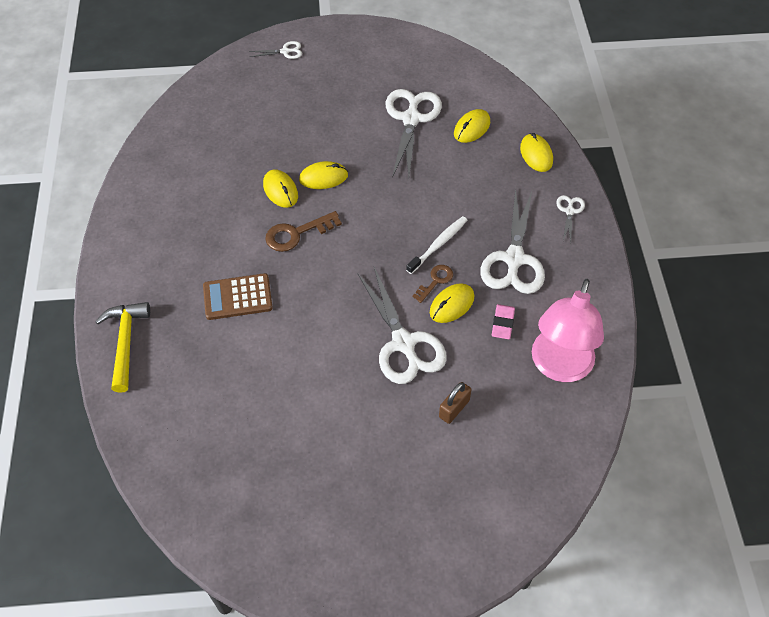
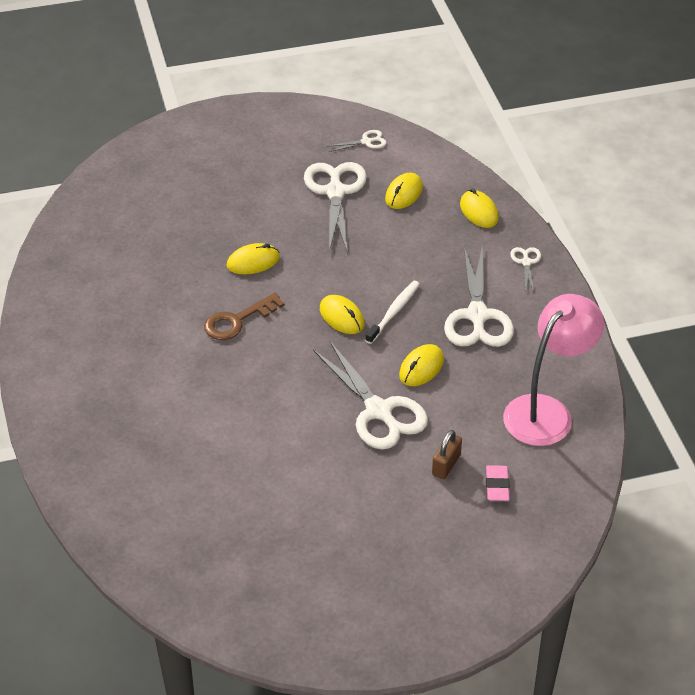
camera: 10 degrees left, 10 degrees down
(125, 342) = (75, 451): yellow hammer -> none
(237, 297) = (188, 391): brown calculator -> none
(280, 190) = (208, 280): yellow mouse -> yellow mouse (342, 317)
(285, 51) = (178, 140): white scissors -> white scissors (366, 142)
(435, 281) = (399, 347): brown key -> none
(502, 323) = (479, 378): pink eraser -> pink eraser (497, 485)
(559, 367) = (546, 411): pink lamp -> pink lamp turned 150 degrees counterclockwise

